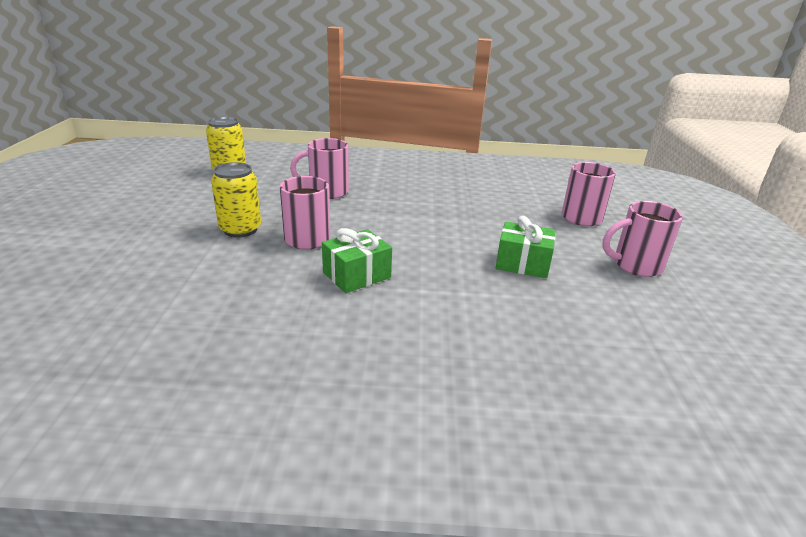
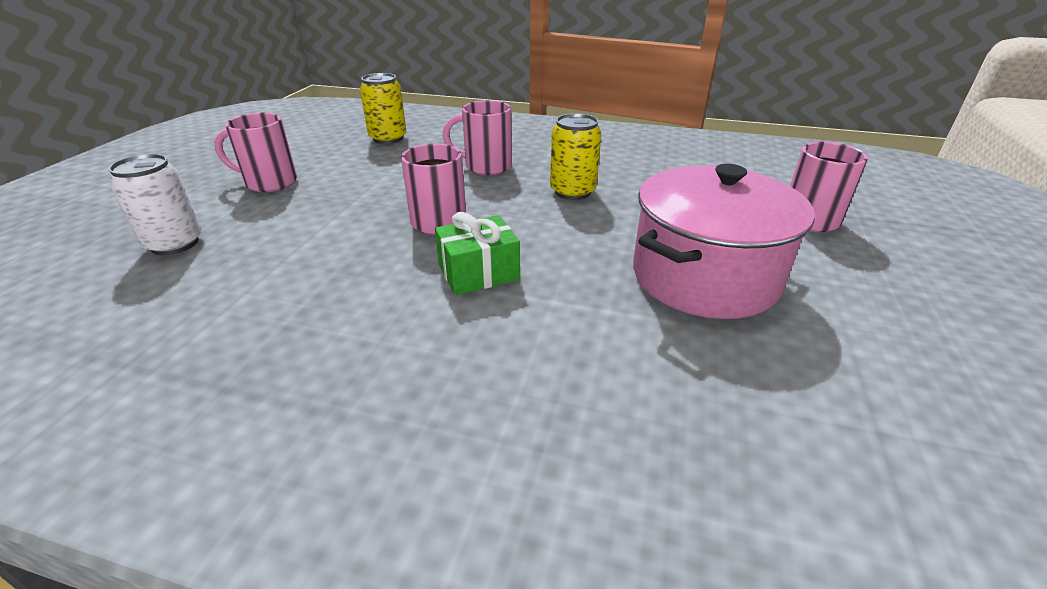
camera: 15 degrees right, 5 degrees up
(76, 275) = (174, 244): none -> white can
(240, 229) = (369, 205): yellow can -> yellow can (572, 191)
(522, 263) = (704, 277): green gift -> pink pot
(635, 266) = (875, 295): pink mug -> pink mug (269, 182)

